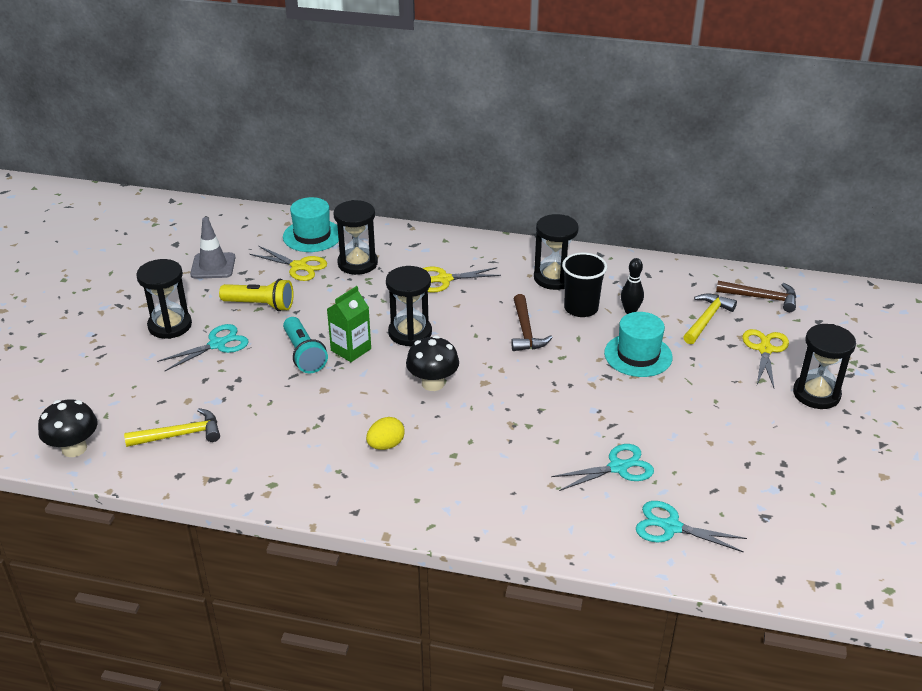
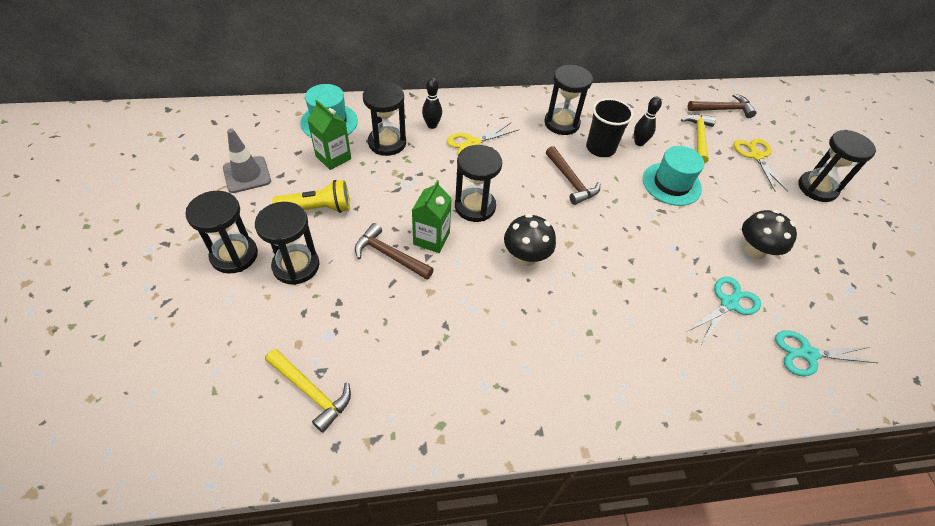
camera: 25 degrees left, 15 degrees up
(74, 448) = (195, 449): black mushroom -> black mushroom (754, 250)
(180, 435) = (311, 392): yellow hammer -> yellow hammer turned 75 degrees clockwise
(217, 344) = (296, 266): turquoise scissors -> black hourglass
(299, 266) = (333, 157): yellow scissors -> green carton
(304, 354) = (389, 255): turquoise flashlight -> brown hammer
(386, 445) = (523, 340): yellow egg -> none
(412, 256) = (432, 125): none -> black bowling pin

